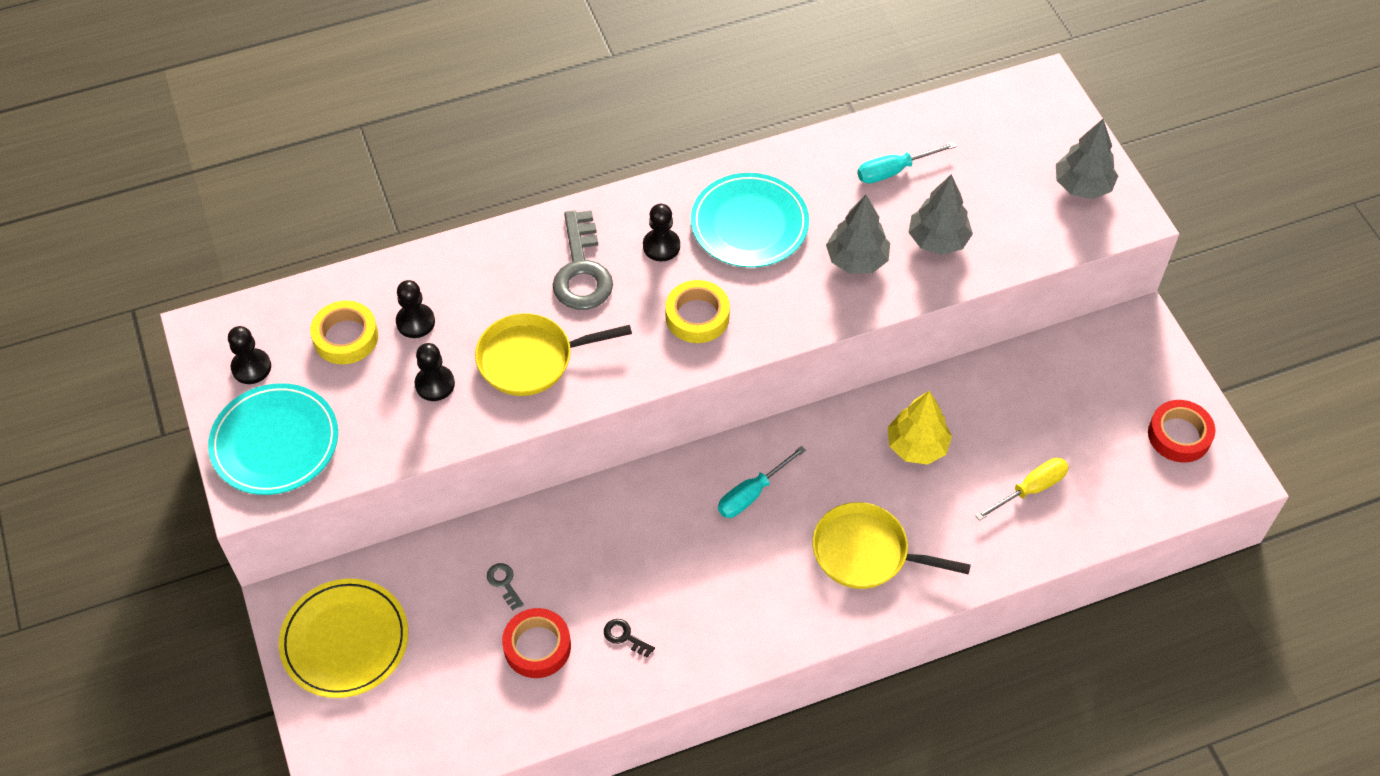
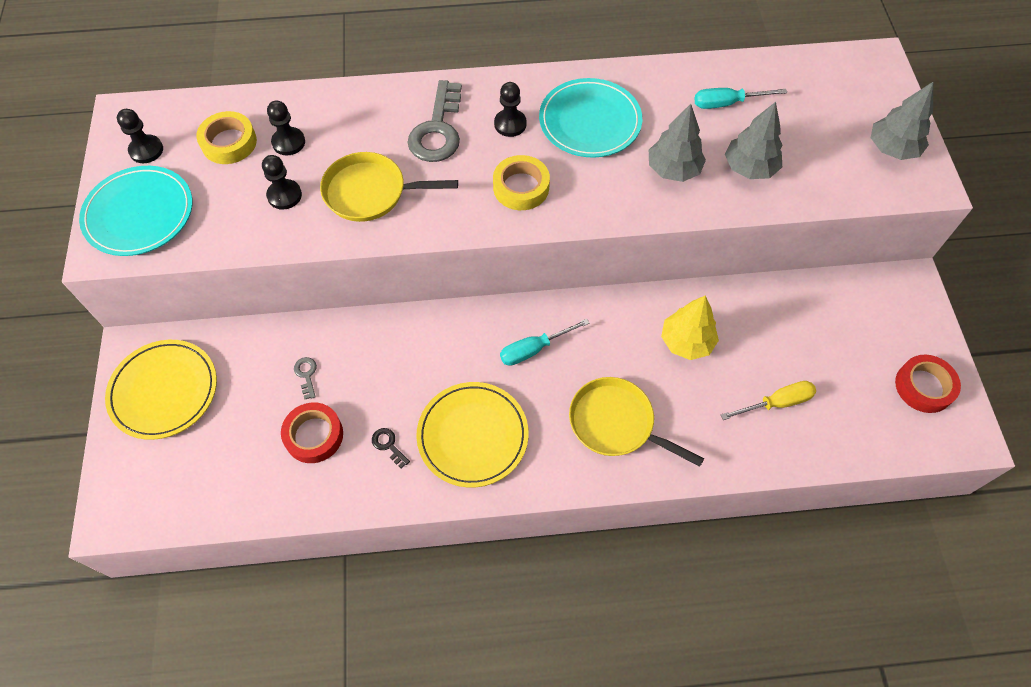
camera: 15 degrees right, 5 degrees up
(714, 603) = (472, 436): none -> yellow plate

